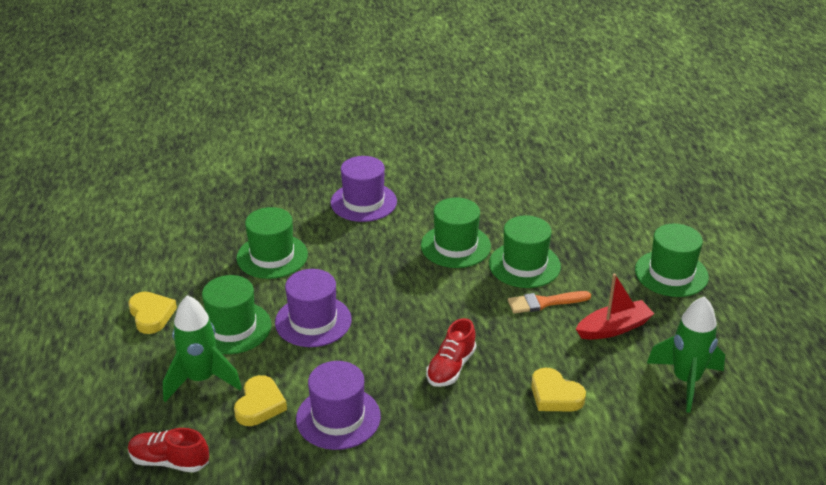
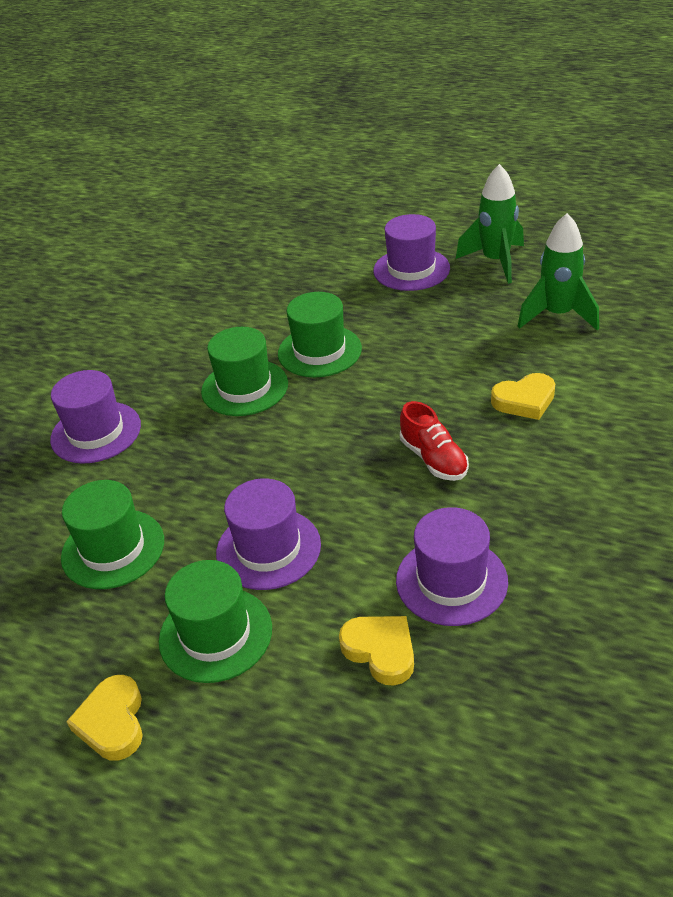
camera: 55 degrees left, 5 degrees up
(151, 315) = (112, 722): yellow heart -> yellow heart turned 105 degrees counterclockwise
(169, 461) = (424, 788): red shoe -> none
(201, 379) = (290, 701): green rocket -> green rocket (495, 262)
(544, 302) = (387, 359): orange brush -> none
(613, 328) = (458, 329): red boat -> none
(671, 273) = (411, 269): green hat -> purple hat

